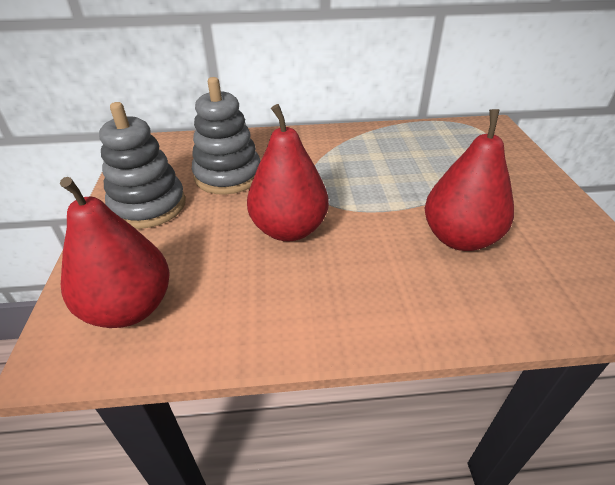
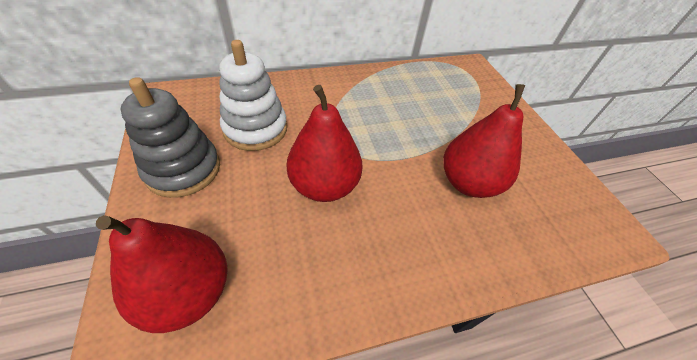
camera: 15 degrees left, 10 degrees up
(228, 176) = (255, 129): grey stacking toy -> white stacking toy

